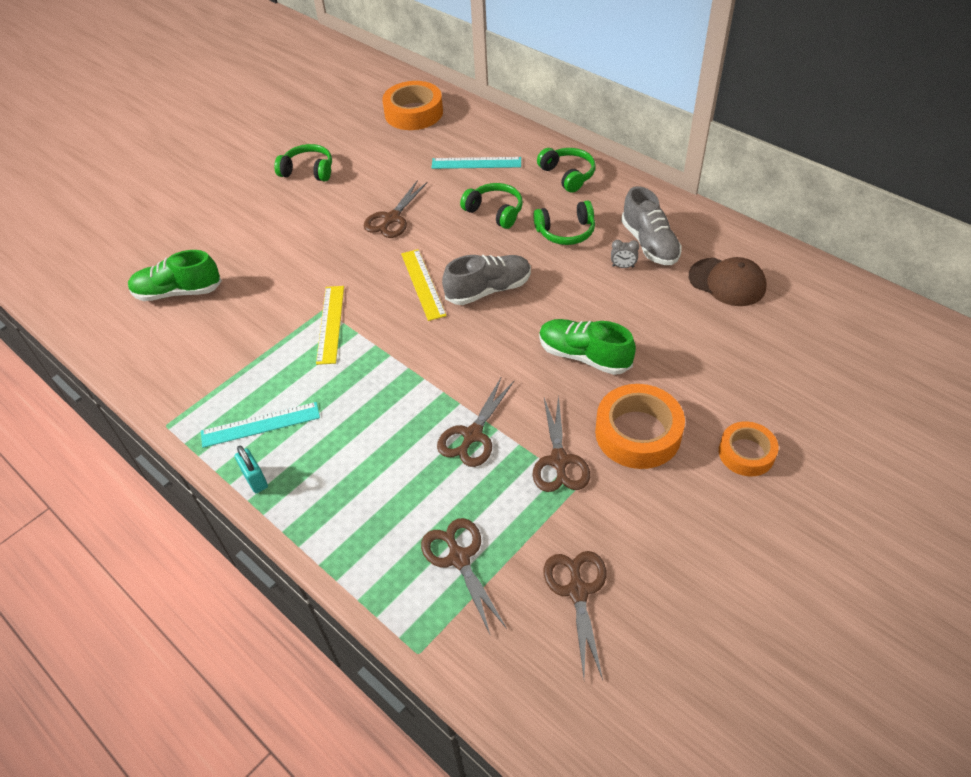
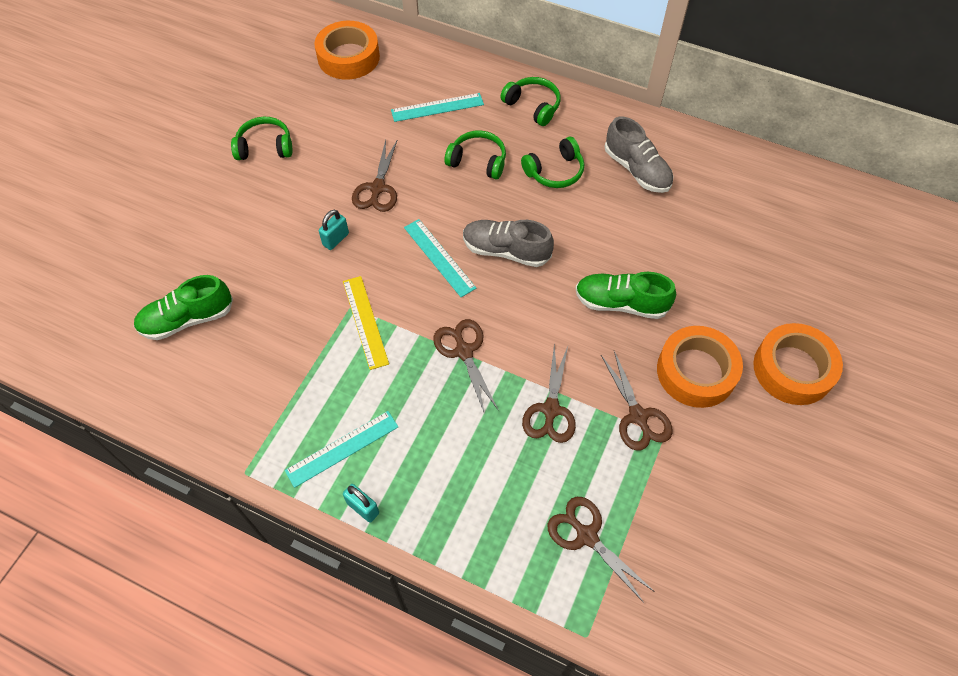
camera: 20 degrees left, 10 degrees up
(335, 253) = (336, 239): none -> turquoise padlock
(423, 284) = (439, 257): yellow ruler -> turquoise ruler
(488, 290) = (506, 251): grey shoe -> grey shoe turned 120 degrees counterclockwise
(577, 591) = (700, 538): brown scissors -> brown scissors (464, 351)
(623, 266) = (621, 199): grey clock -> none
(727, 282) = (719, 198): brown cap -> none
(746, 453) = (793, 369): orange tape -> orange tape, size x1.60

